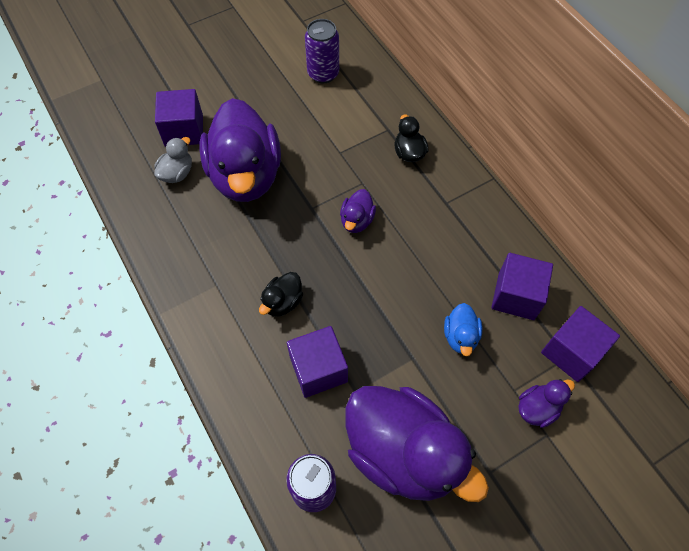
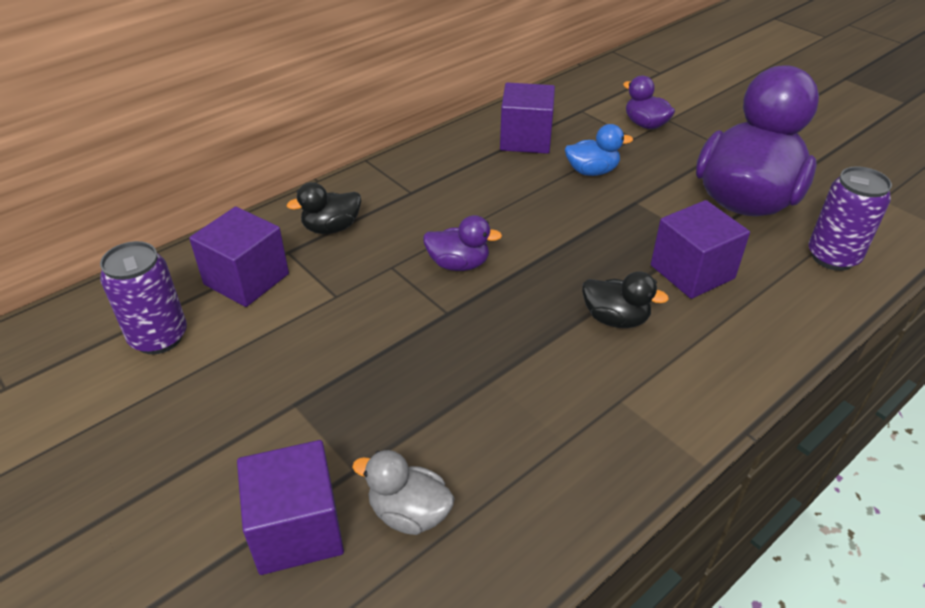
camera: 100 degrees left, 20 degrees down
(245, 175) = (398, 403): purple duck -> none
(571, 352) = (575, 108): purple cube -> purple cube (246, 279)

